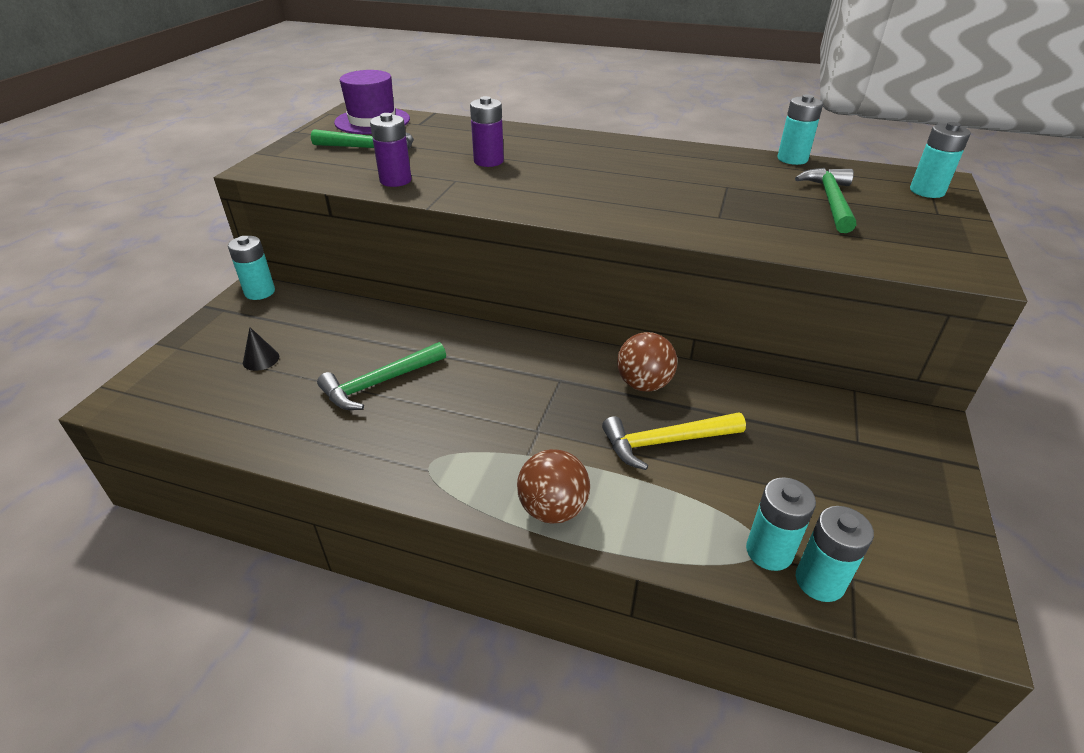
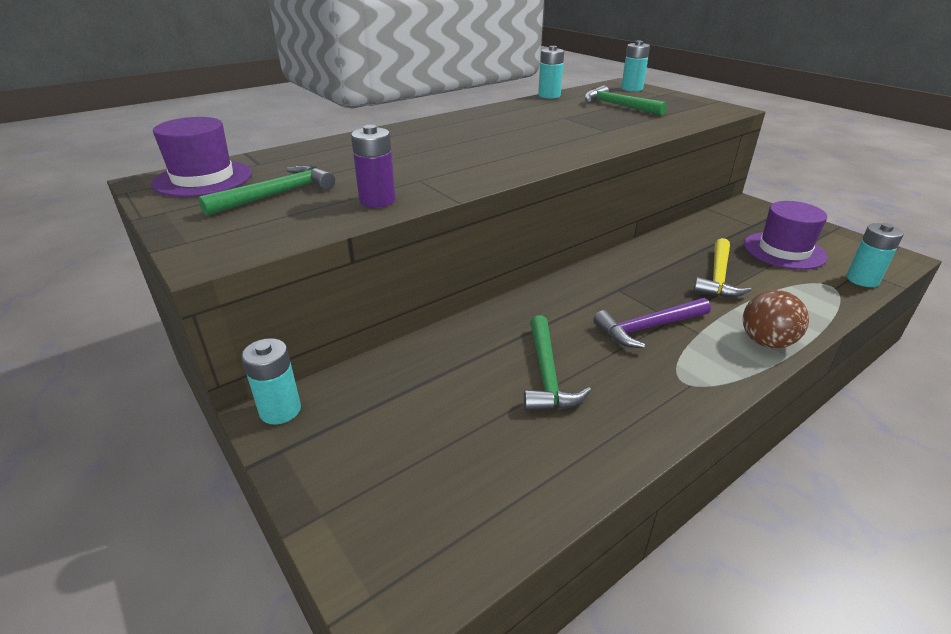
camera: 55 degrees left, 5 degrees down
(261, 359) = (427, 443): black cone -> none
(488, 161) = (402, 161): purple battery -> none
(504, 418) = (648, 328): none -> purple hammer
(644, 384) = (650, 262): brown ball -> none
(769, 551) = (834, 284): turquoise battery -> none
(814, 485) = (784, 250): none -> purple hat

